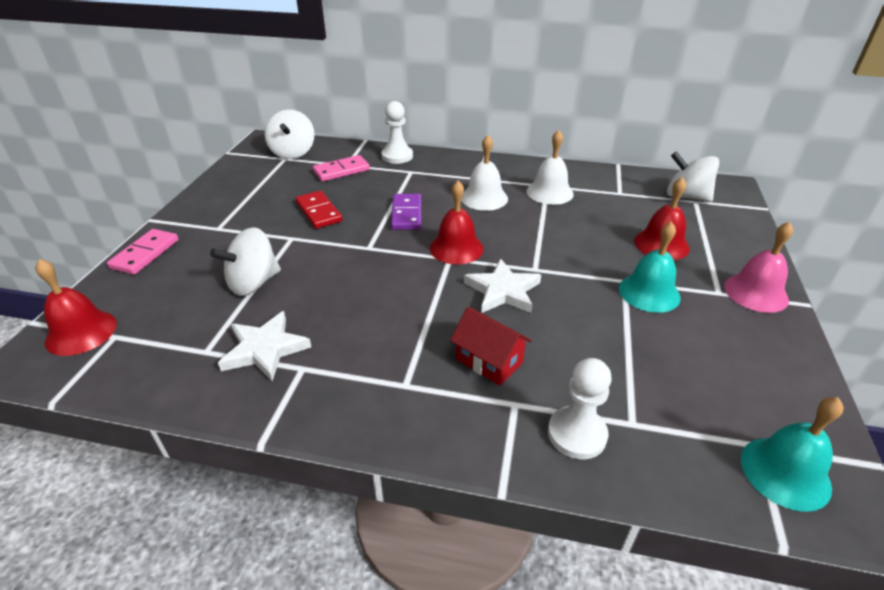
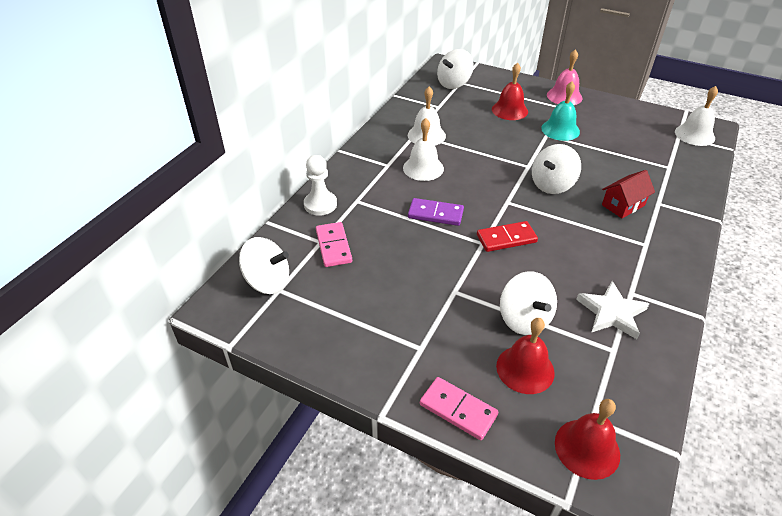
camera: 75 degrees left, 5 degrees up
(318, 212) = (413, 269): red domino -> red domino (506, 238)
(456, 248) = (495, 196): red bell -> red bell (525, 369)
(503, 291) = (552, 185): white star -> white spinning top
(577, 434) = (679, 186): white pawn -> none
(785, 472) = (694, 135): turquoise bell -> white bell

